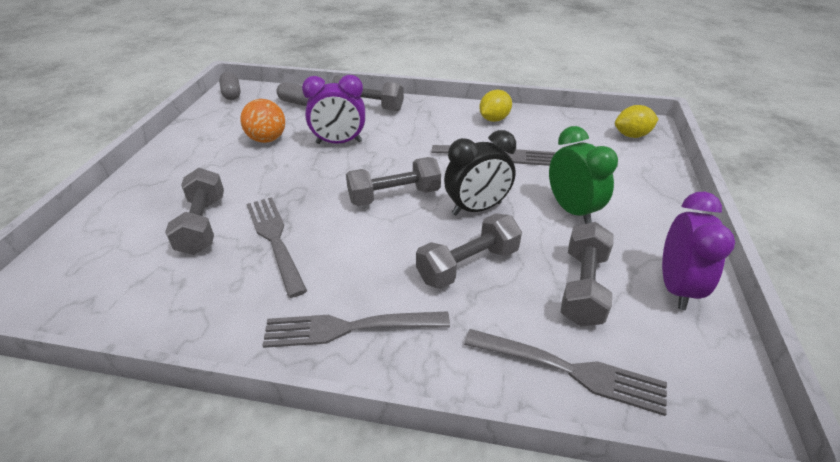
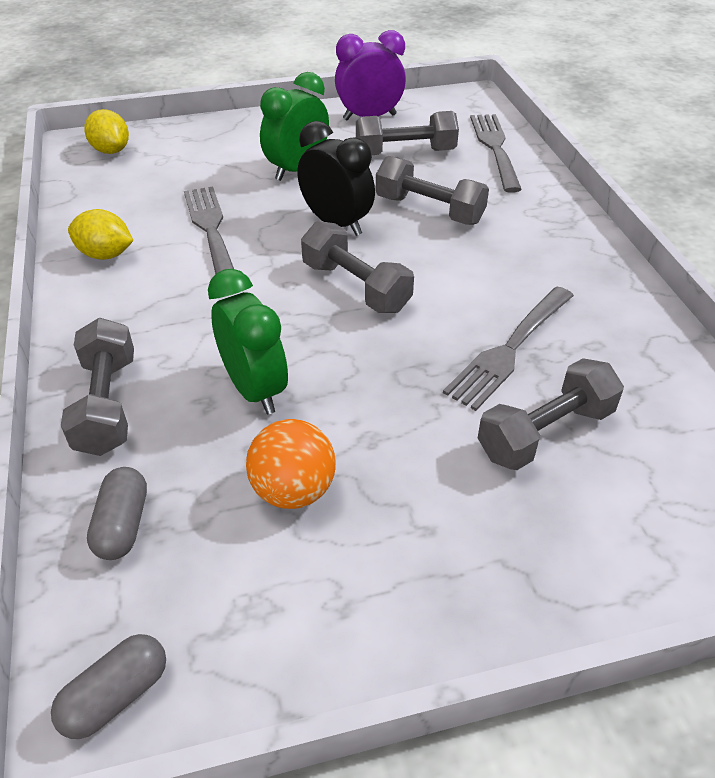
camera: 115 degrees left, 5 degrees up
(339, 142) = (255, 389): purple clock -> green clock
(349, 328) = (563, 251): grey fork -> none

